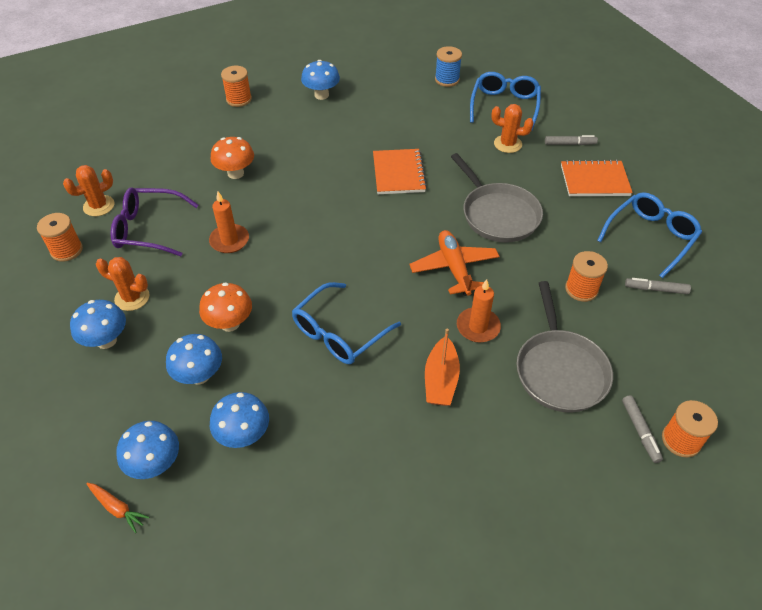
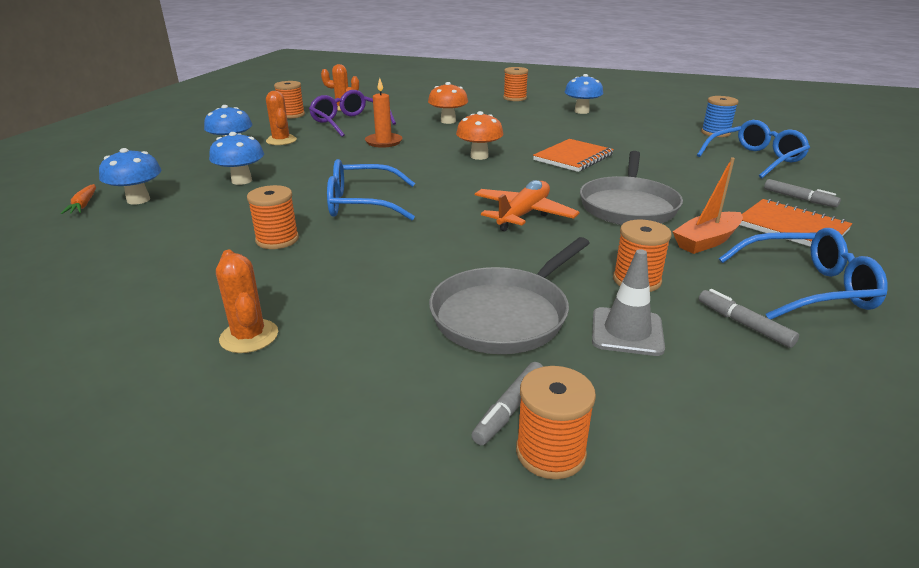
camera: 45 degrees right, 20 degrees down
(230, 323) = (306, 170): orange mushroom -> orange mushroom (479, 156)
(244, 435) = (203, 214): blue mushroom -> none
(346, 415) = (277, 240): none -> orange spool
(441, 380) = (382, 261): orange boat -> orange boat (707, 241)
(478, 327) = (477, 251): orange candle -> none
(507, 144) = (718, 177): orange cactus -> orange cactus (249, 336)
(622, 336) = (627, 332): none -> grey traffic cone

